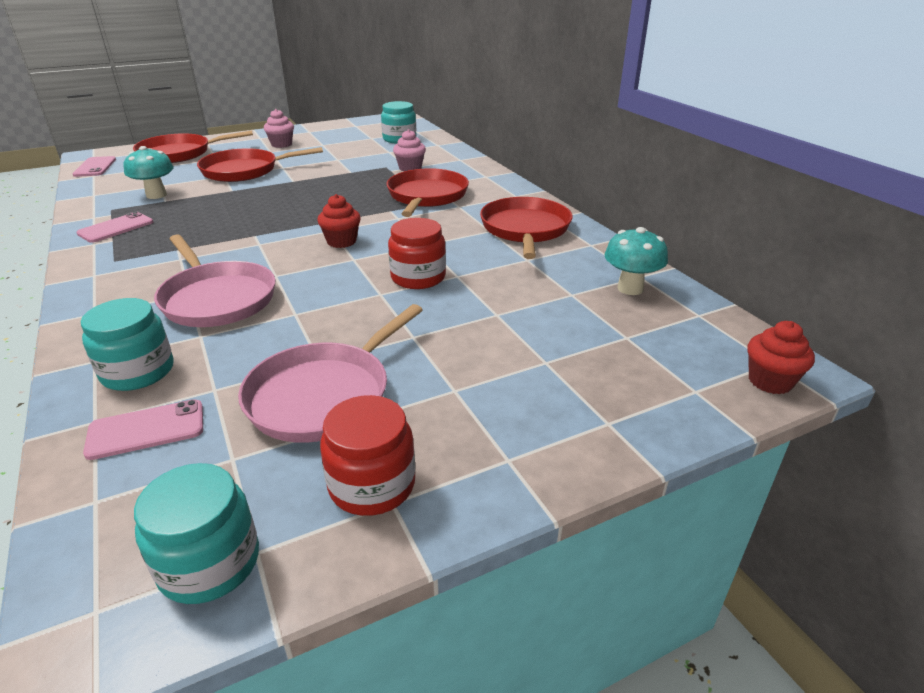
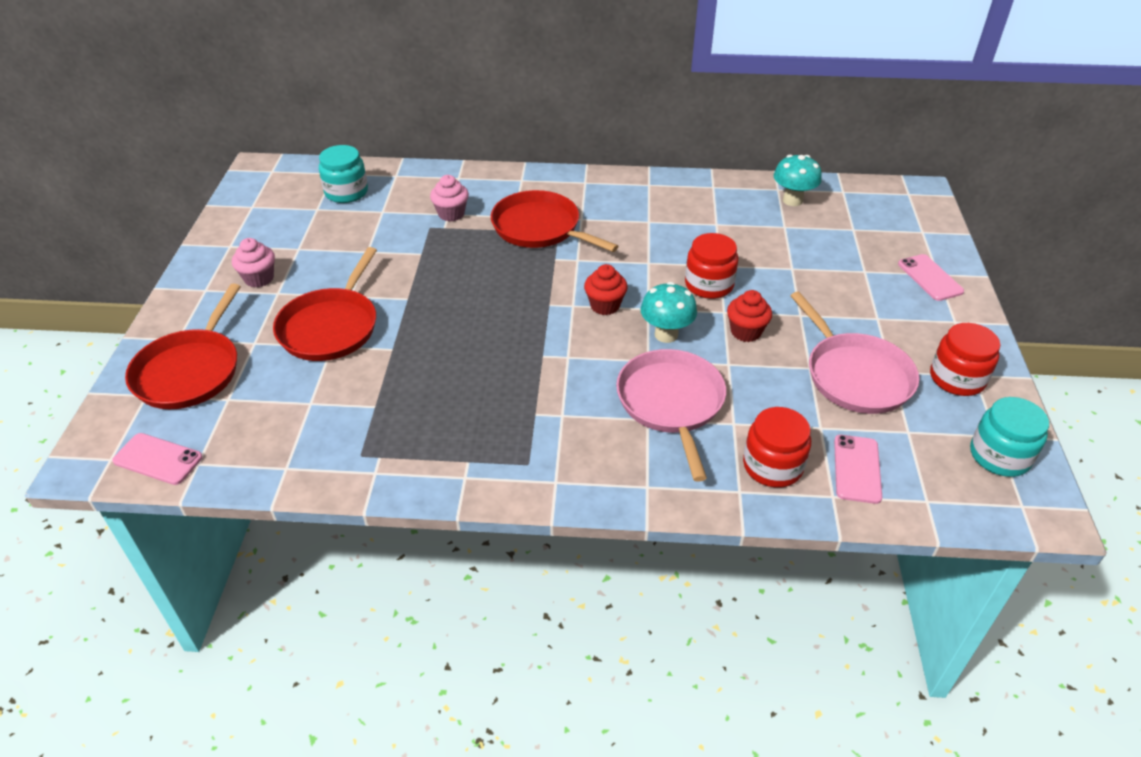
camera: 60 degrees left, 10 degrees up
(116, 228) = (431, 455): pink phone -> pink phone (930, 278)
(138, 371) = (772, 466): turquoise jar -> red jar
(156, 195) = (347, 411): turquoise mushroom -> turquoise mushroom (666, 334)
(217, 299) = (671, 403): pink pan -> pink pan turned 90 degrees counterclockwise
(525, 229) = (660, 204): red pan -> none
(770, 381) = (925, 204): red cupcake -> red cupcake (746, 332)

